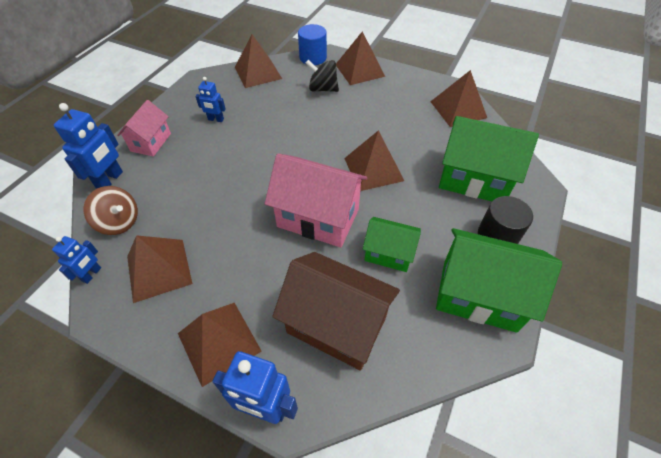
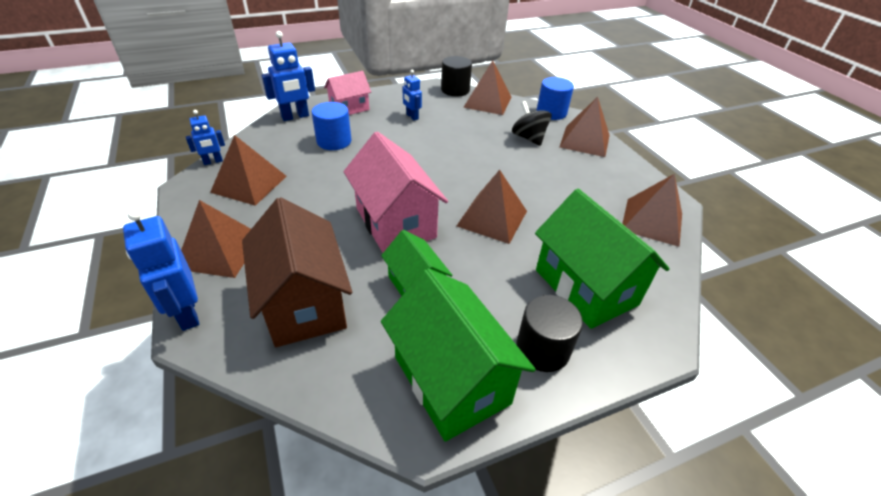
camera: 40 degrees right, 10 degrees down
(119, 222) = (267, 143): brown spinning top -> none
(180, 182) = (334, 141): none -> blue cylinder
(219, 75) = (455, 90): none -> black cylinder

